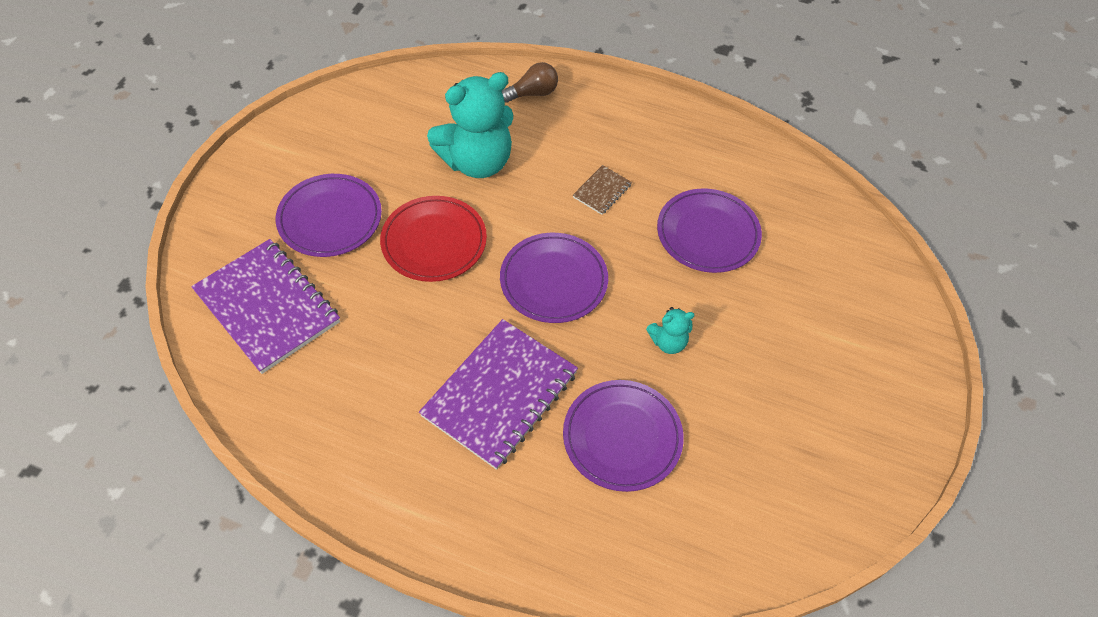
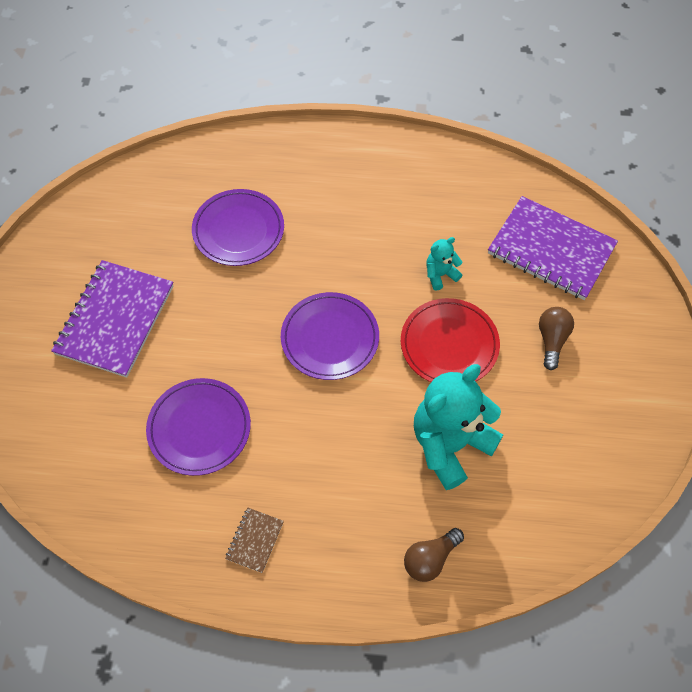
camera: 165 degrees right, 5 degrees up
(330, 218) = (552, 340): purple plate -> brown light bulb
(500, 394) = (339, 235): purple notebook -> purple notebook (115, 320)
(602, 191) = (314, 447): brown notebook -> brown notebook (254, 540)
(668, 342) = (217, 311): turquoise teddy bear -> turquoise teddy bear (440, 274)

